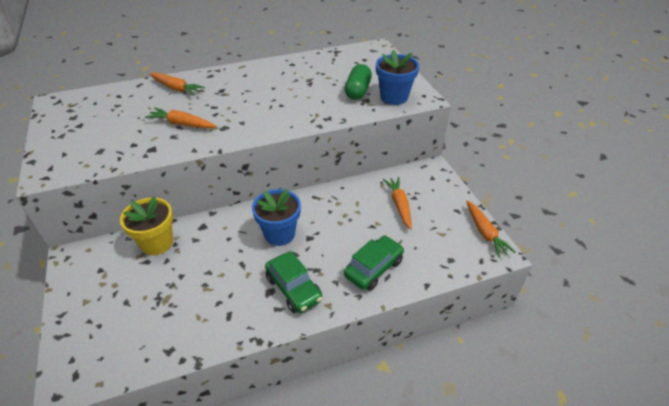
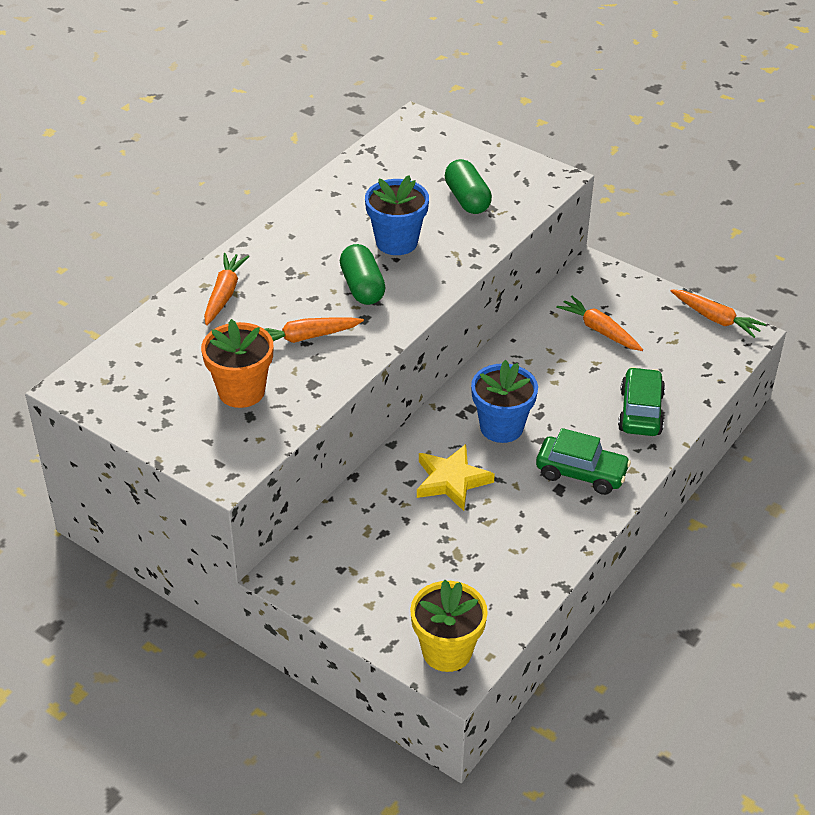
camera: 35 degrees left, 0 degrees up
(115, 137) = (241, 391): none -> orange flower pot
(157, 243) = (369, 508): yellow flower pot -> yellow flower pot (447, 651)
(176, 88) = (224, 294): orange carrot -> orange carrot turned 75 degrees counterclockwise
(216, 251) = (451, 481): none -> yellow star
(244, 112) = (362, 287): none -> green capsule
(394, 97) = (519, 190): blue flower pot -> blue flower pot (396, 242)

